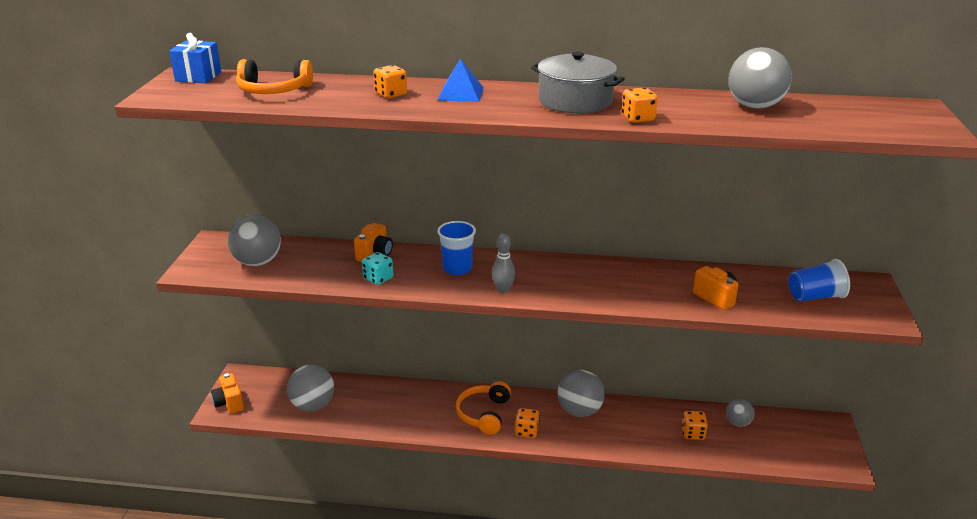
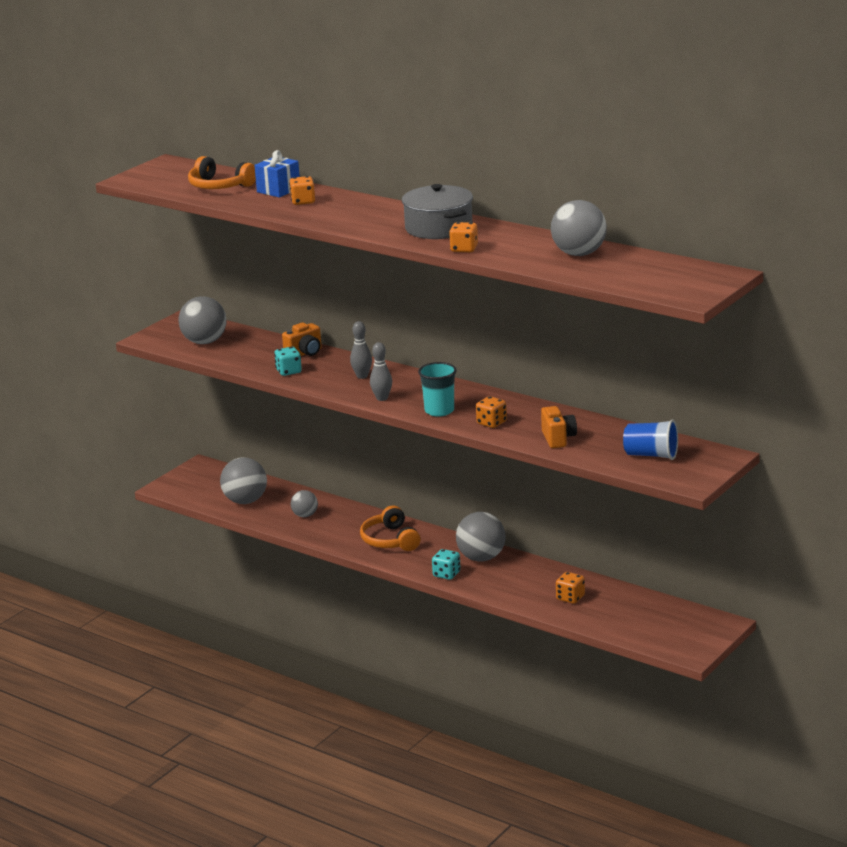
camera: 30 degrees right, 5 degrees down
(198, 77) = (177, 166): blue gift -> blue gift (278, 190)
(229, 403) = (177, 484): orange camera -> none
(457, 268) = (362, 376): blue cup -> grey bowling pin
(461, 93) = (358, 208): blue pyramid -> none
(483, 414) = (390, 540): orange headphones -> orange headphones turned 60 degrees counterclockwise
(527, 431) = (415, 561): orange dice -> orange dice (491, 423)
(567, 439) = (446, 574): none -> turquoise dice
(573, 291) = (439, 411): none -> turquoise cup
(738, 423) = (626, 601): grey ball -> grey ball (305, 515)

